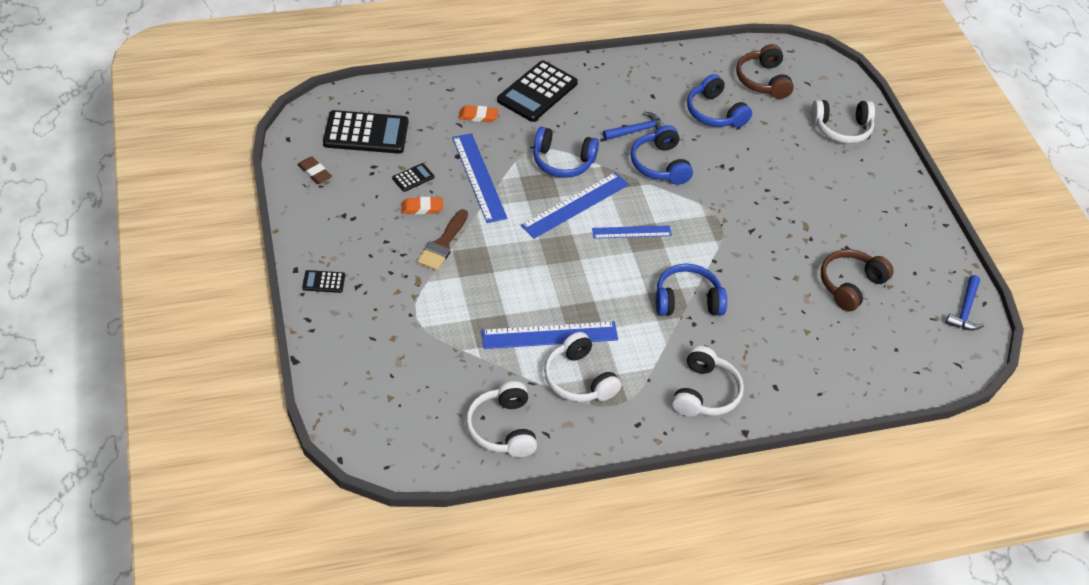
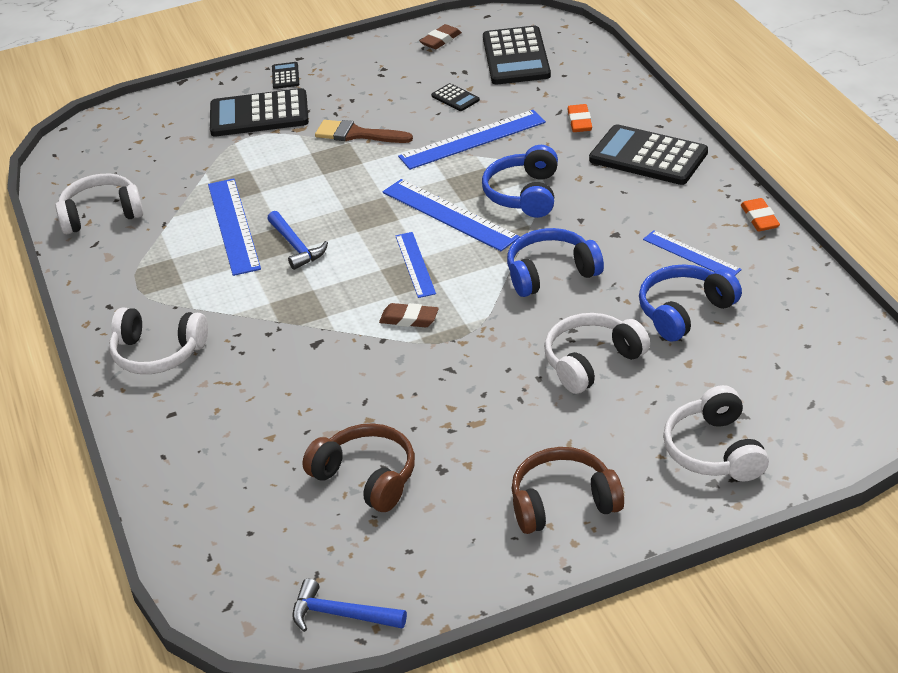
camera: 90 degrees right, 10 degrees down
(382, 306) = (259, 114): none -> black calculator
(422, 208) = (409, 112): orange eraser -> orange eraser (759, 218)
(579, 379) = (171, 255): white headphones -> white headphones (591, 362)
(637, 130) = (611, 245): blue hammer -> blue hammer (296, 246)
(657, 97) = (691, 254): none -> blue ruler
(687, 300) = (307, 323): blue headphones -> none
(694, 243) = (409, 319): none -> brown eraser
(763, 80) = (788, 354): brown headphones -> brown headphones (563, 502)

